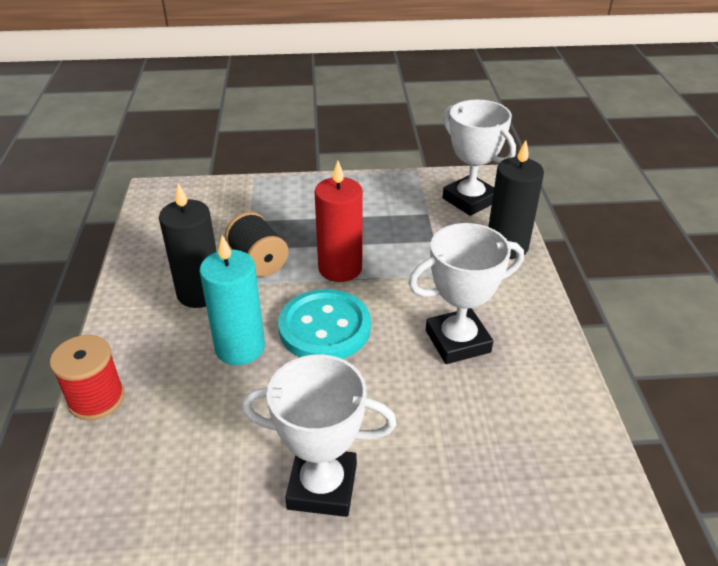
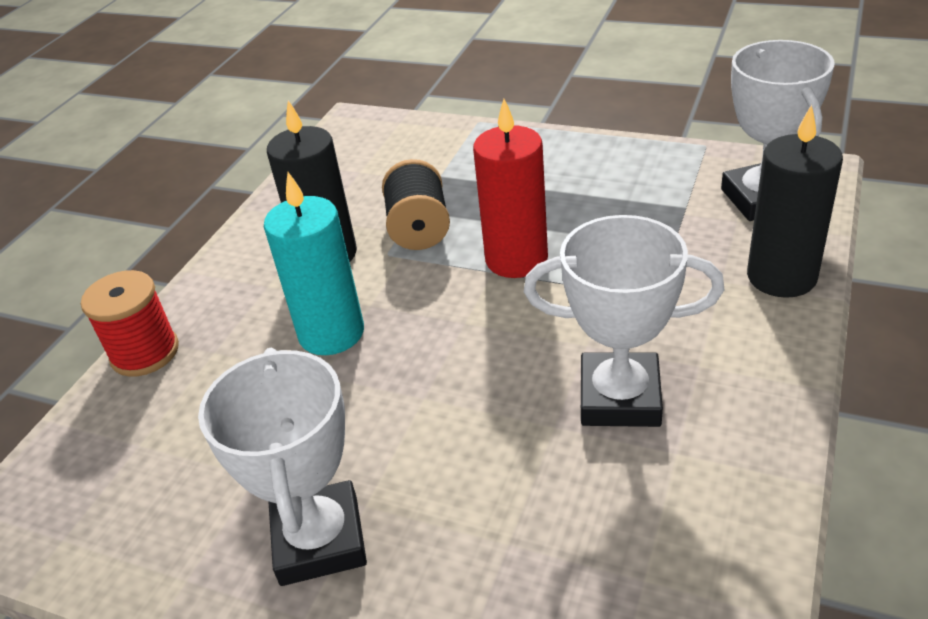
camera: 30 degrees right, 0 degrees up
(322, 486) = (319, 540): white trophy -> white trophy turned 45 degrees clockwise
(324, 328) = (448, 333): turquoise button -> none

